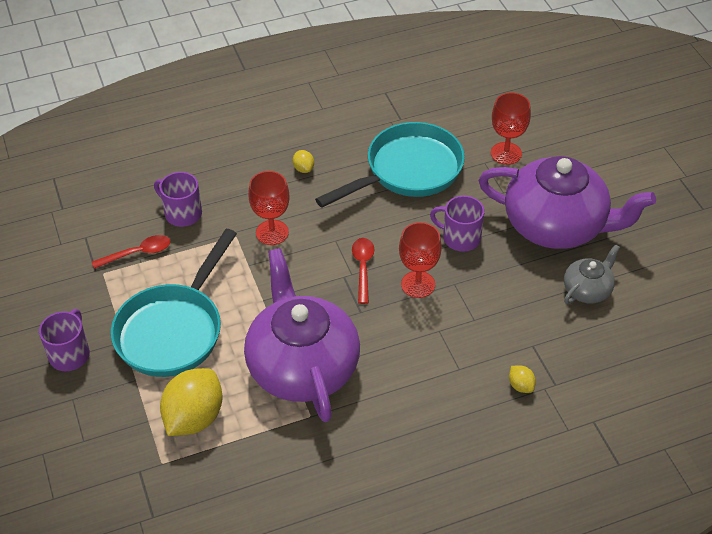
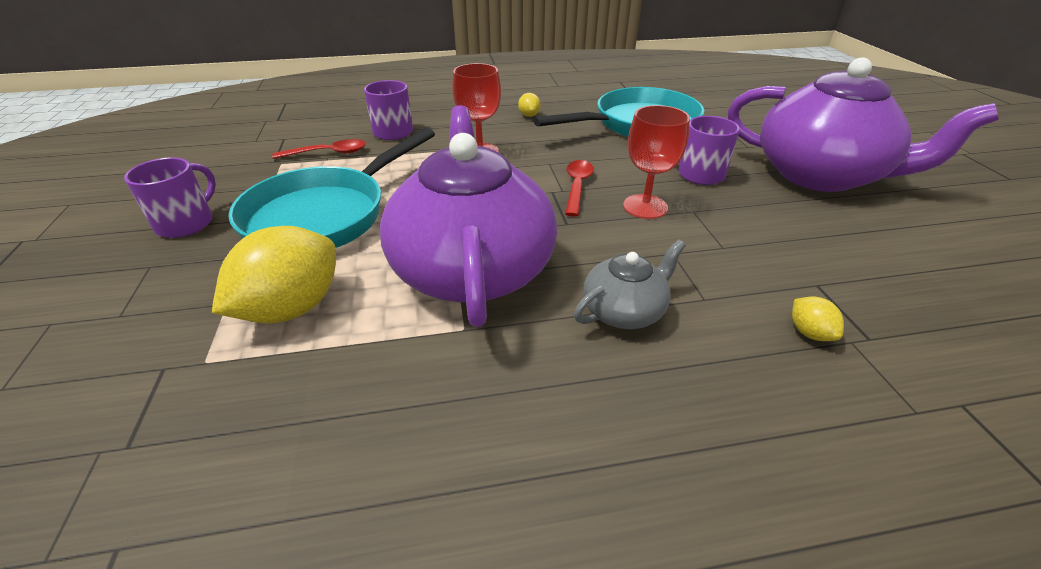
camera: 10 degrees right, 10 degrees down
(506, 153) = (747, 122): red goblet -> none
(587, 289) = (883, 234): grey teapot -> grey teapot (624, 311)

